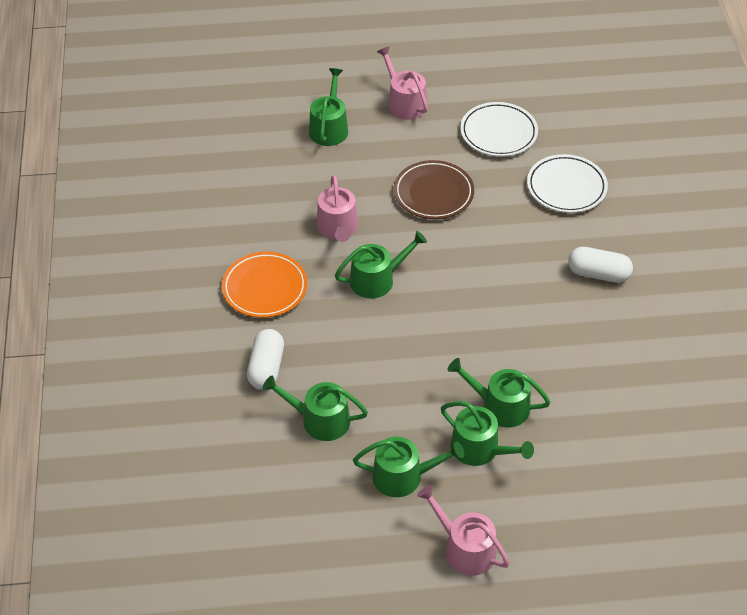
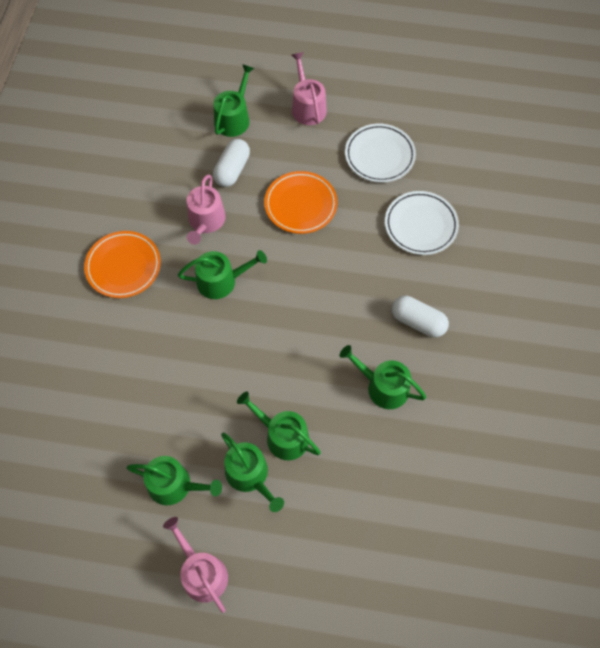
camera: 15 degrees right, 15 degrees up
(266, 368) = (97, 346): white capsule -> white capsule (232, 170)
(320, 420) = (123, 410): green watering can -> green watering can (383, 387)
(433, 193) = (300, 205): brown plate -> orange plate

